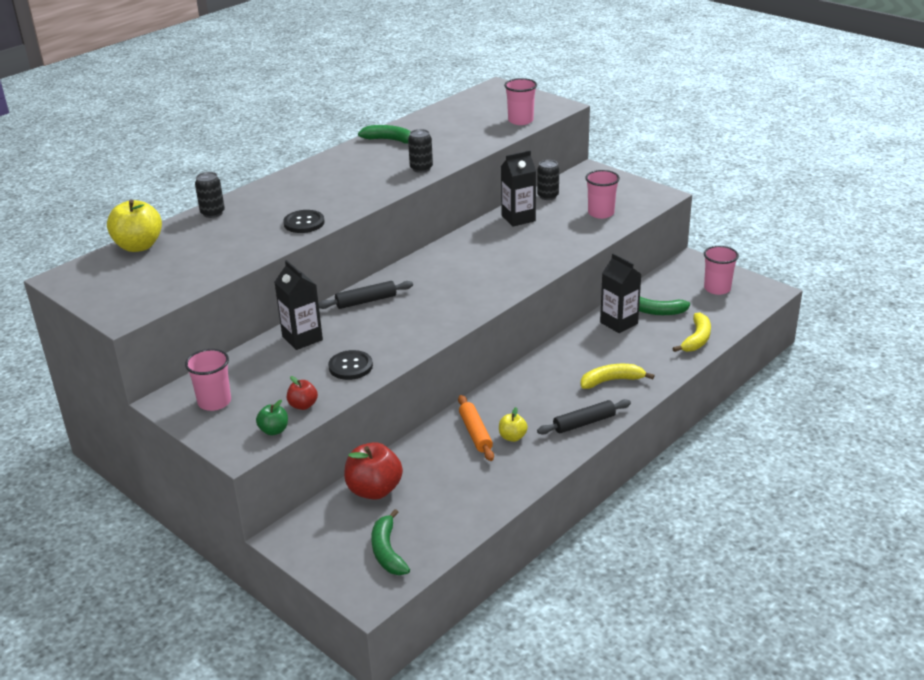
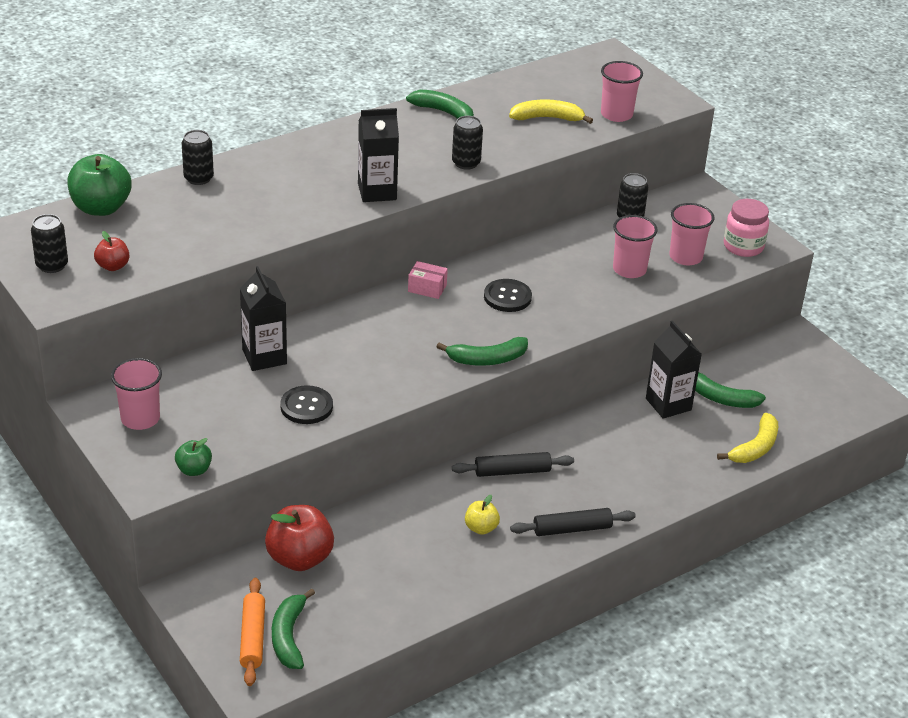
camera: 10 degrees right, 5 degrees up
(110, 292) = (52, 265): none -> black can
(138, 246) = (101, 208): yellow apple -> green apple
(303, 405) = (236, 445): red apple -> red apple (113, 266)
(304, 223) = (299, 215): black button -> black button (507, 297)
(366, 301) = (354, 322): black rolling pin -> black rolling pin (512, 471)
(414, 268) = (427, 288): none -> pink box
(475, 433) = (440, 513): orange rolling pin -> orange rolling pin (252, 637)
(481, 307) = (487, 359): none -> green banana
(518, 218) = (580, 243): black carton -> black carton (377, 192)
(611, 381) = (627, 481): yellow banana -> yellow banana (547, 118)
(639, 199) = (743, 246): none -> pink jar
(717, 289) = (811, 383): pink cup -> pink cup (629, 269)

